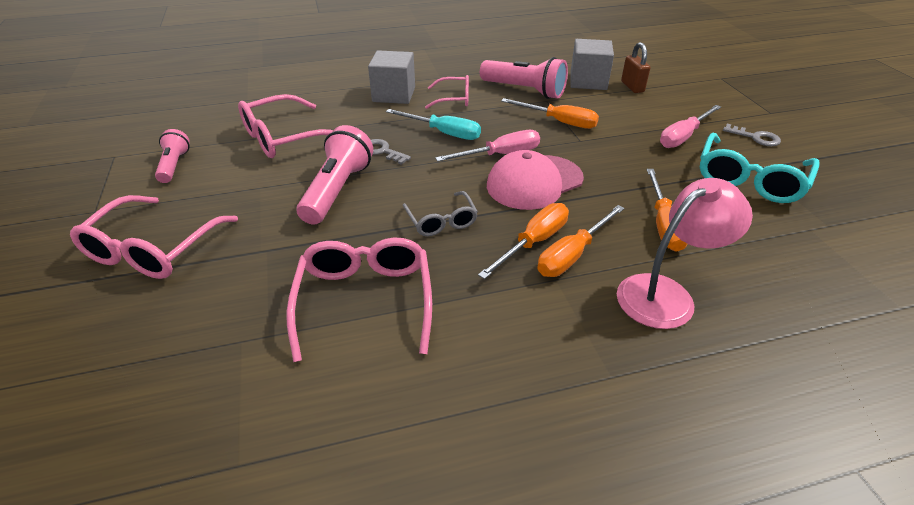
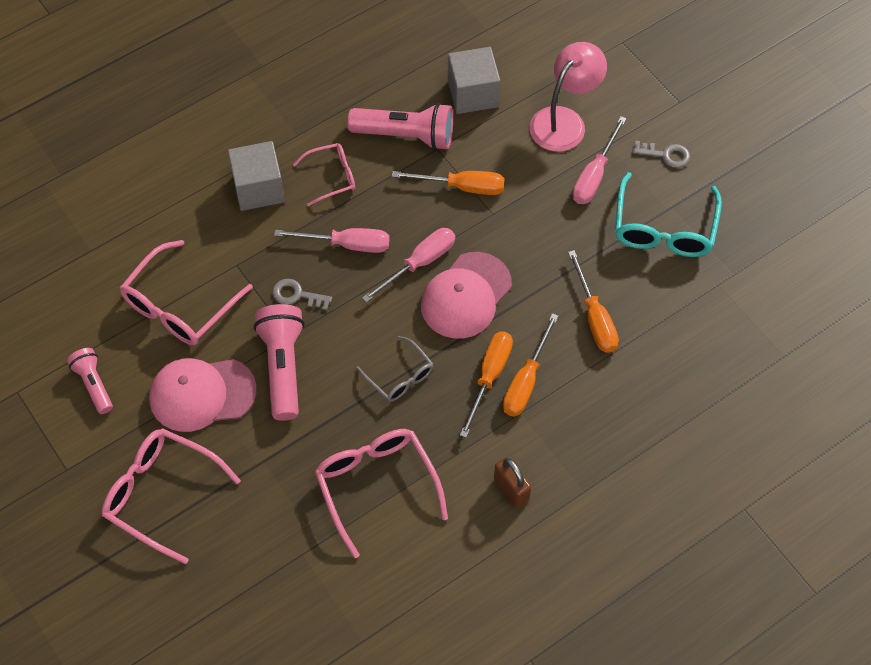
camera: 20 degrees left, 20 degrees up
(152, 249) = (161, 494): pink glasses -> pink glasses turned 120 degrees clockwise
(254, 191) = (202, 394): none -> pink cap
(443, 133) = (347, 244): turquoise screwdriver -> pink screwdriver
(632, 87) = (525, 91): brown padlock -> brown padlock (511, 489)
(666, 294) = (609, 400): pink lamp -> pink lamp (564, 121)

